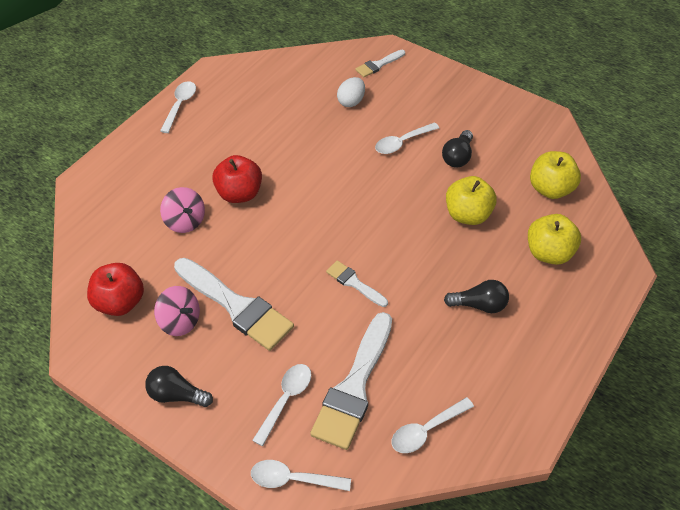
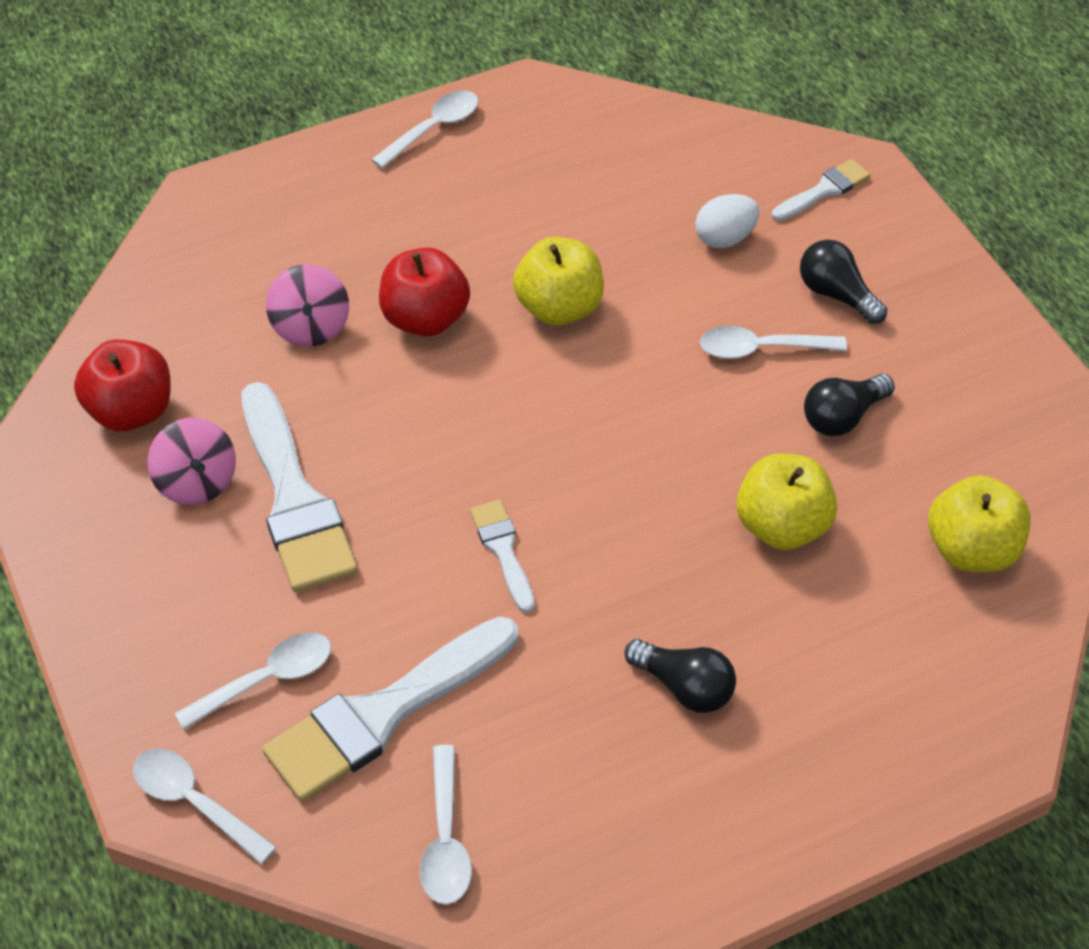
camera: 30 degrees right, 0 degrees up
(177, 394) = (117, 590): black light bulb -> black light bulb (836, 294)
(378, 65) = (824, 190): white brush -> white brush turned 150 degrees clockwise
(426, 430) = (446, 839): white spoon -> white spoon turned 90 degrees counterclockwise
(548, 253) = (878, 659): yellow apple -> yellow apple (559, 308)

